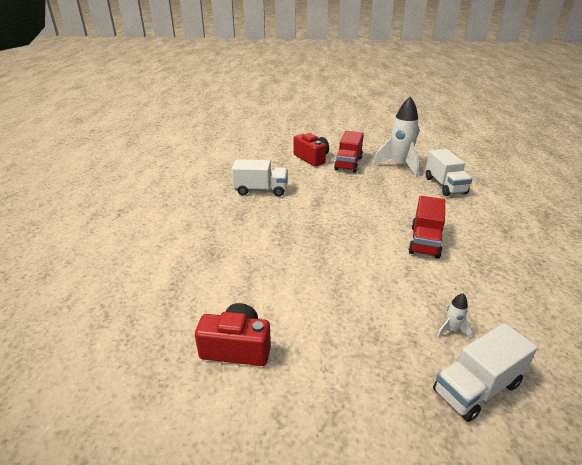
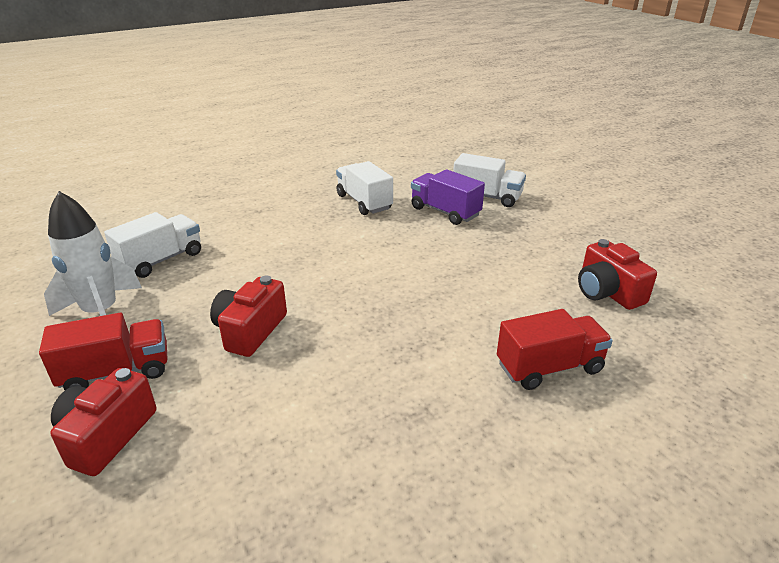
camera: 125 degrees left, 0 degrees up
(261, 190) = (315, 437): white truck -> white truck (364, 202)
(348, 194) = (250, 331): none -> red camera
(424, 241) = (327, 245): red truck -> red truck (549, 367)
(451, 330) = (445, 212): white rocket -> purple truck

